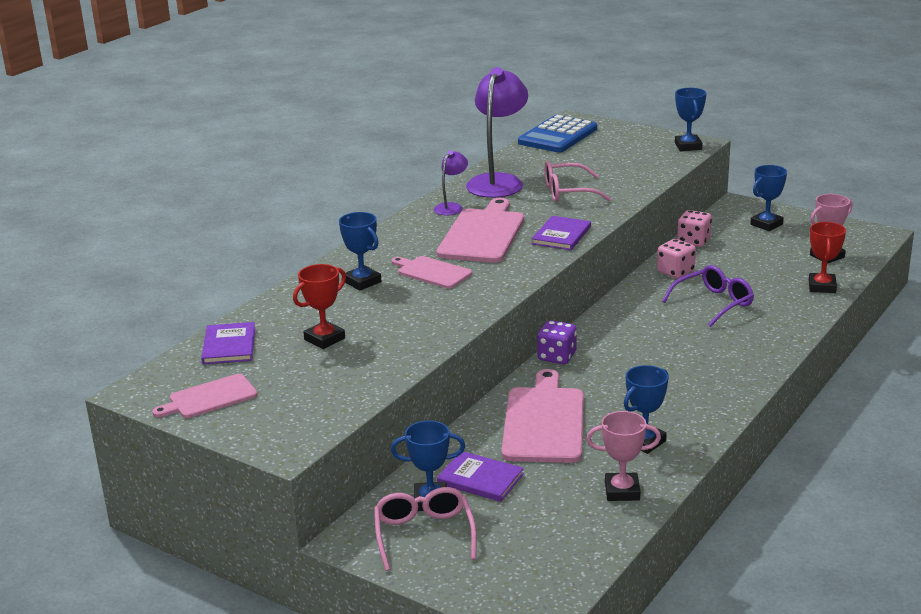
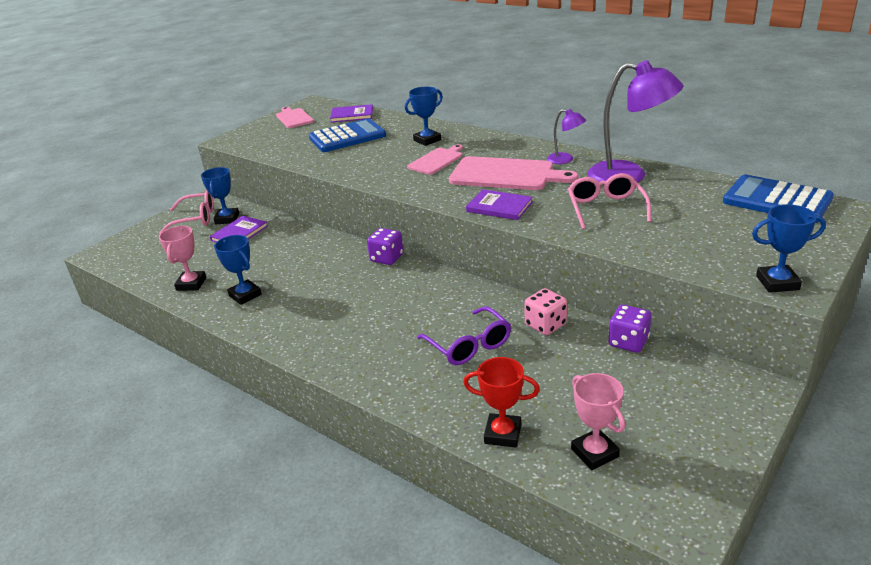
camera: 95 degrees right, 5 degrees up
(324, 339) = (347, 137): red trophy -> blue calculator
(544, 422) = (294, 254): pink cutting board -> none
(693, 241) = (628, 342): pink dice -> purple dice
(766, 224) = (694, 407): blue trophy -> none

